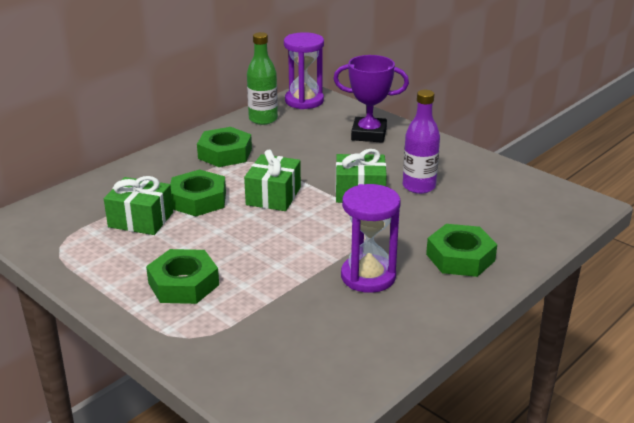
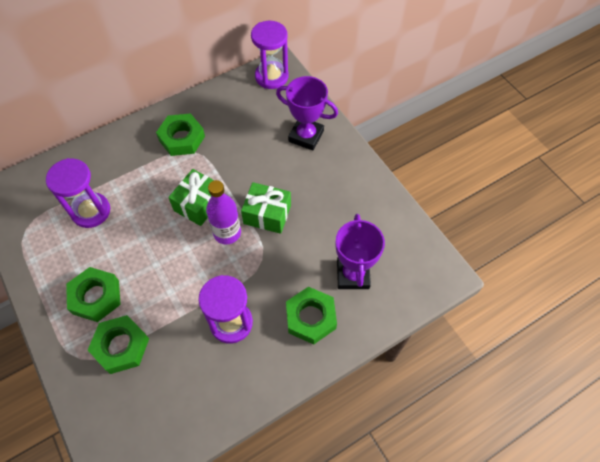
camera: 15 degrees right, 30 degrees up
(141, 220) = (91, 211): green gift -> purple hourglass
(198, 200) = (141, 196): green nut -> green nut (121, 346)
(263, 119) = (228, 96): green bottle -> none
(419, 186) = (317, 218): purple bottle -> purple bottle (227, 233)
(487, 219) = (353, 274): none -> purple trophy

